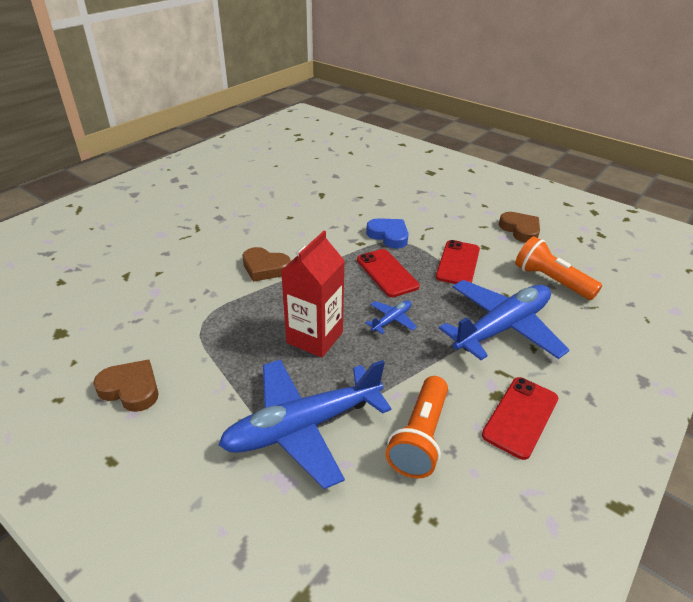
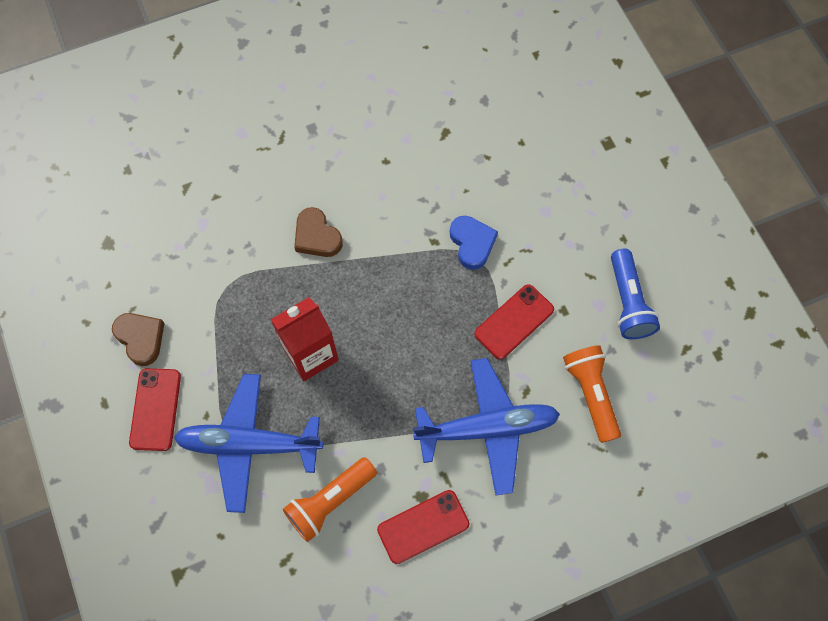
camera: 30 degrees right, 30 degrees up
(387, 273) = (430, 301): red phone -> red phone (155, 409)
(392, 320) = (392, 367): blue plane -> none
(520, 230) = (628, 302): brown heart -> blue flashlight

